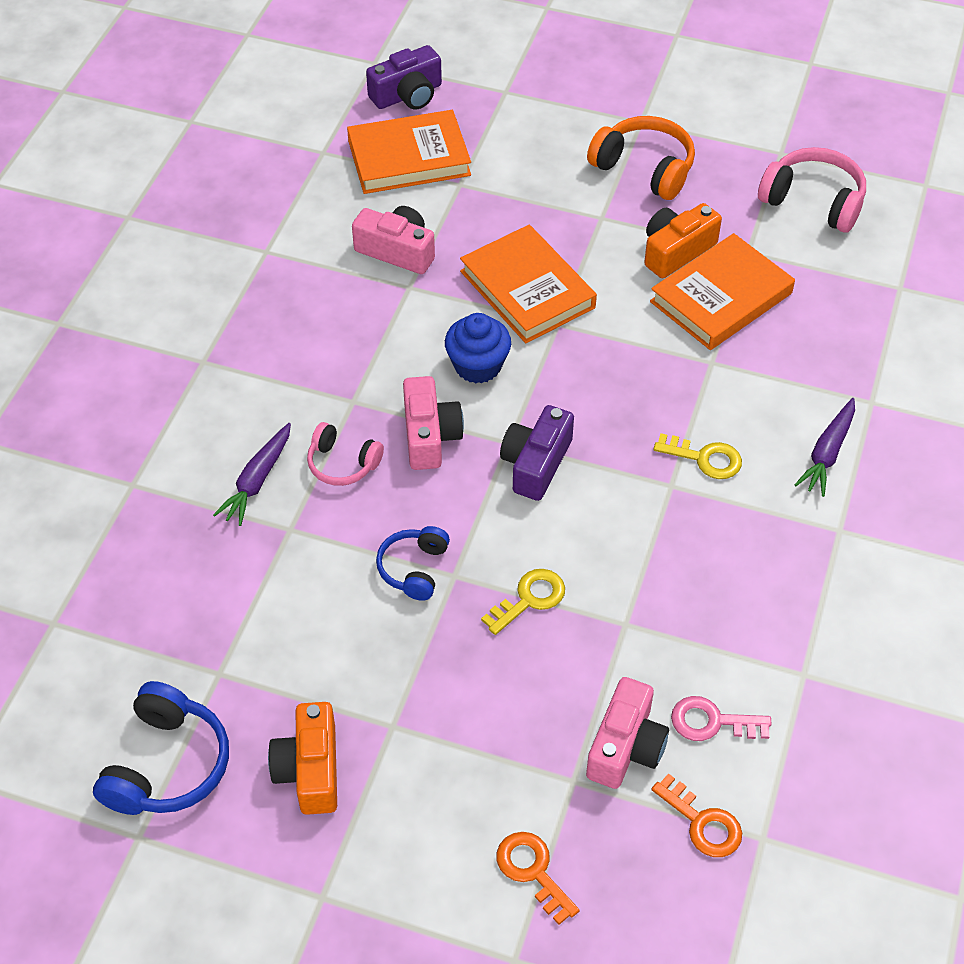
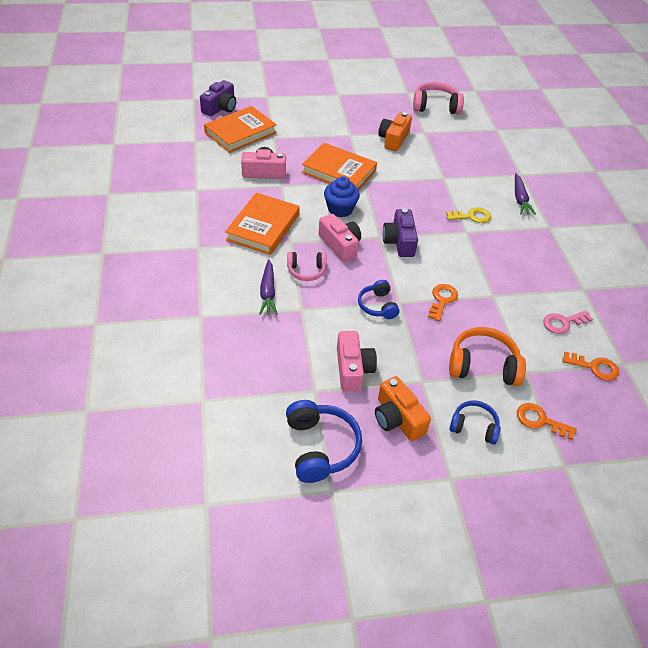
camera: 30 degrees left, 5 degrees down
(417, 834) = (474, 427): none -> blue headphones
(529, 599) = (442, 300): yellow key -> orange key
(625, 747) = (535, 348): pink camera -> pink camera (353, 369)
(644, 169) = (354, 111): orange headphones -> orange headphones (483, 366)
(721, 297) = (427, 152): orange book -> orange book (263, 227)

